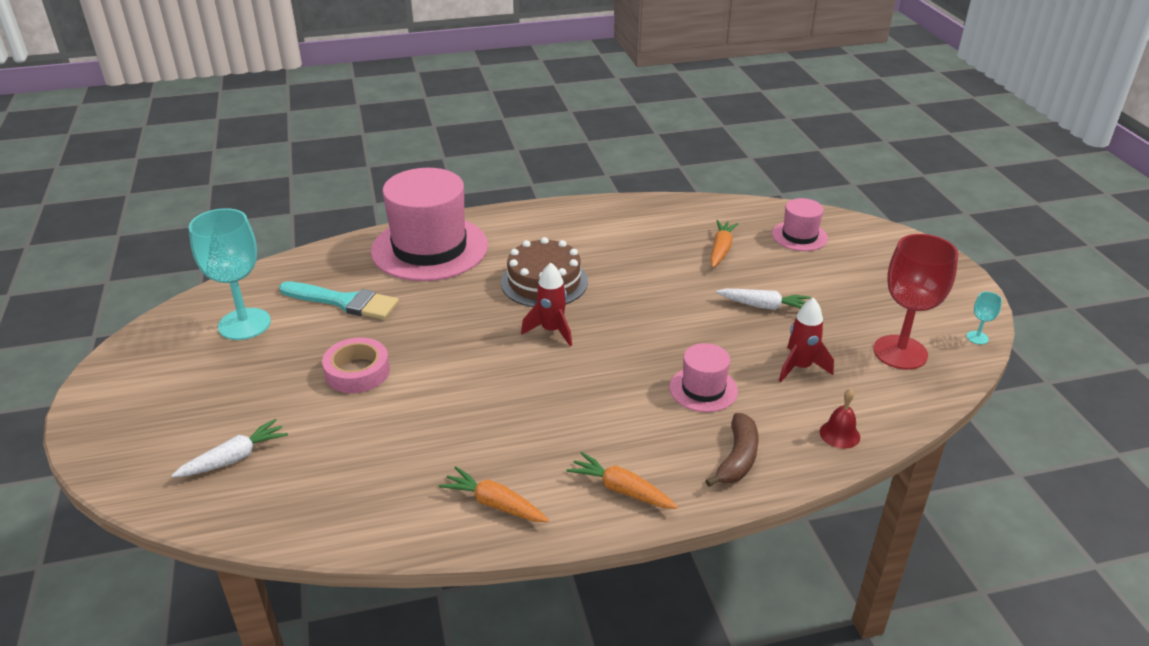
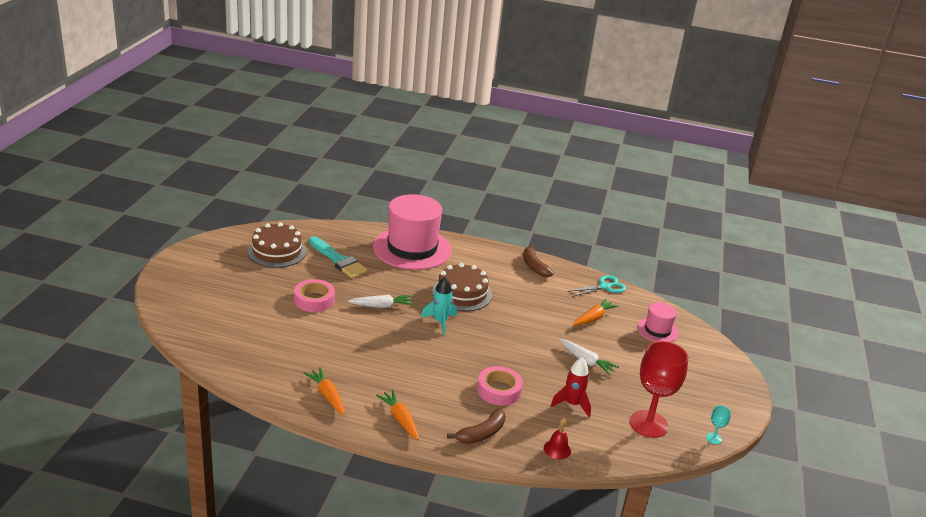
camera: 25 degrees right, 5 degrees down
(234, 458) = (219, 317): white carrot -> white carrot (381, 306)
(244, 324) = (277, 251): turquoise goblet -> brown cake
(551, 331) = (440, 322): red rocket -> turquoise rocket
(598, 214) = (534, 266): none -> brown banana
(697, 208) = (605, 287): none -> turquoise scissors
(703, 389) = (499, 390): pink hat -> pink tape

